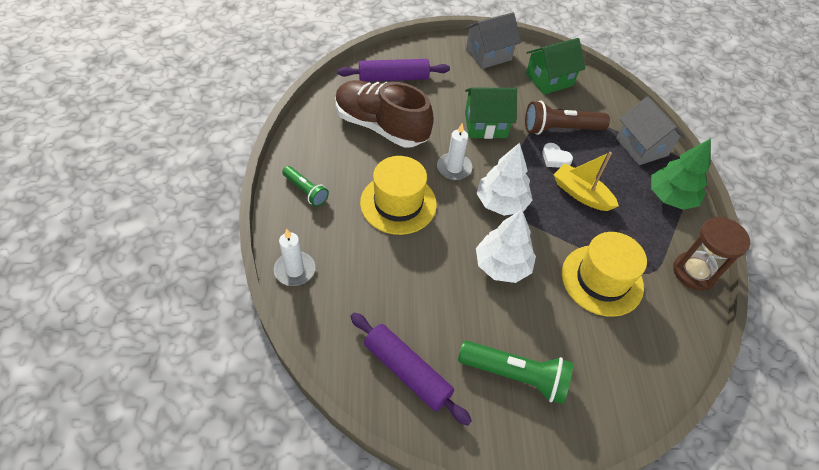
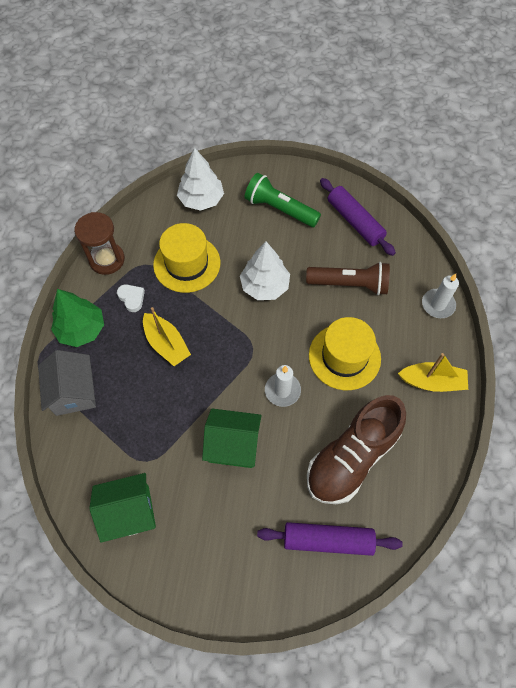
camera: 165 degrees left, 10 degrees up
(306, 191) = (432, 382): green flashlight -> yellow boat
(381, 126) = (351, 458): brown shoe -> brown shoe turned 90 degrees clockwise
(488, 54) = (192, 573): grey house -> none
(501, 203) = (246, 345): white tree -> white tree (201, 199)
(555, 158) = (174, 389): white heart -> white heart (132, 298)
(560, 129) = (151, 428): brown flashlight -> brown flashlight (349, 284)

